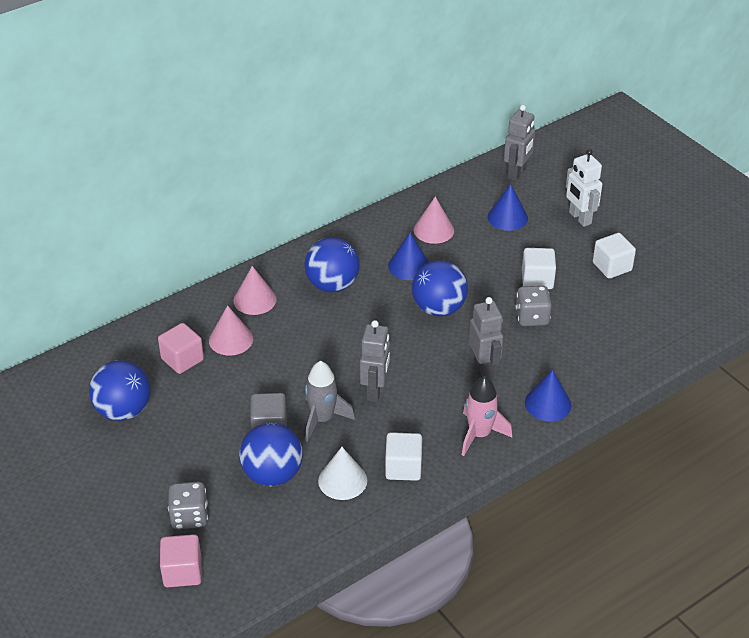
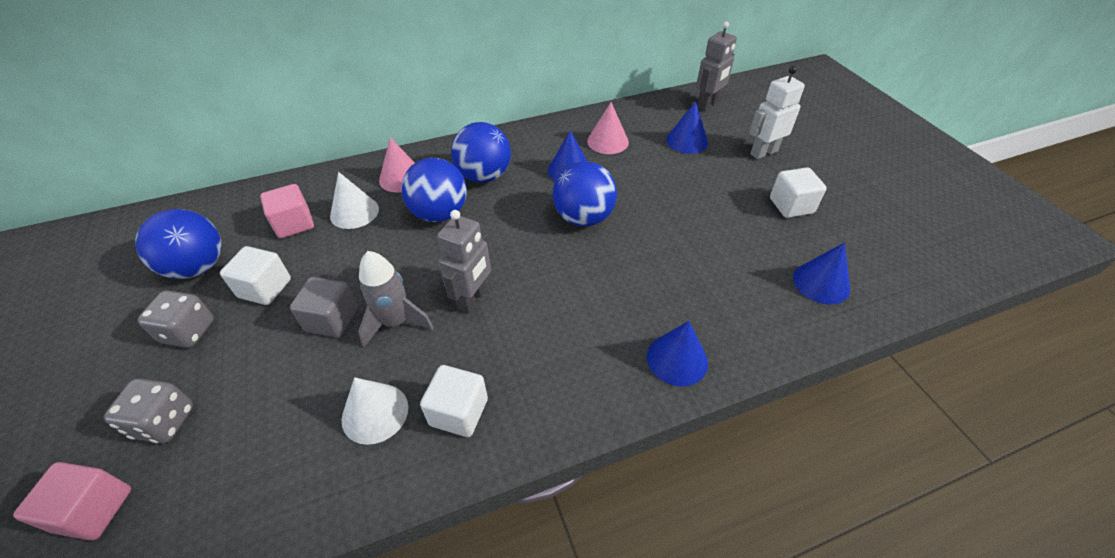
camera: 15 degrees right, 5 degrees up
(231, 339) = (354, 212): pink cone -> white cone
(272, 474) = (298, 384): blue ball -> blue ball (440, 214)
(479, 434) = (575, 385): pink rocket -> none
(484, 367) = (610, 295): grey robot -> none
(532, 317) = (685, 245): grey dice -> grey dice (189, 331)
(537, 280) = (702, 206): white cube -> white cube (265, 288)
(579, 218) = (763, 152): white robot -> white robot turned 75 degrees clockwise
(644, 328) = (821, 283): none -> blue cone

